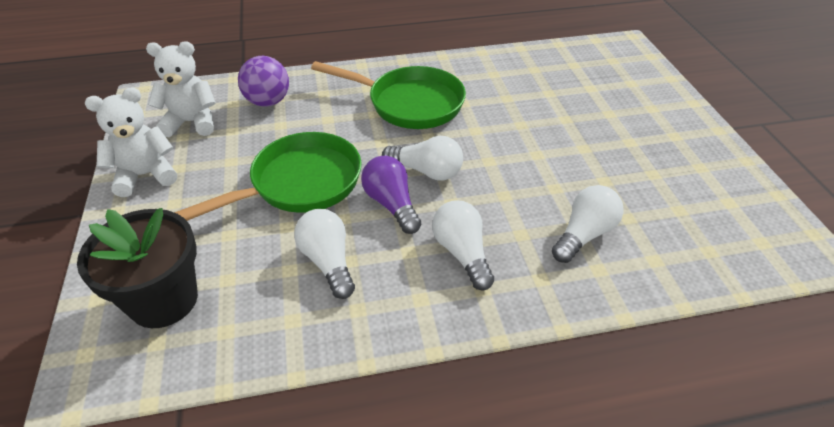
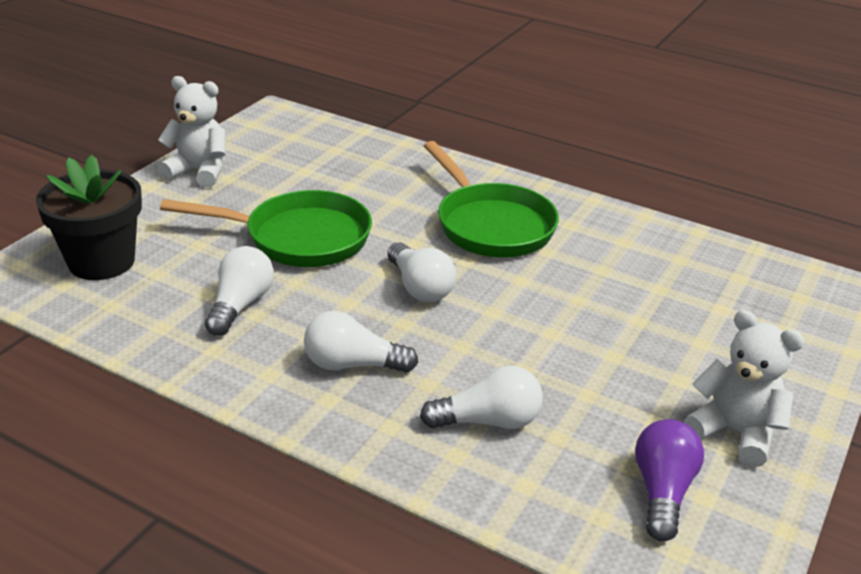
camera: 40 degrees right, 10 degrees down
(191, 122) = (283, 149): white teddy bear -> white teddy bear (735, 432)
(268, 102) = (365, 162): purple ball -> none
(391, 204) = (350, 295): purple light bulb -> purple light bulb (662, 491)
(462, 253) = (353, 365): white light bulb -> white light bulb turned 105 degrees counterclockwise

